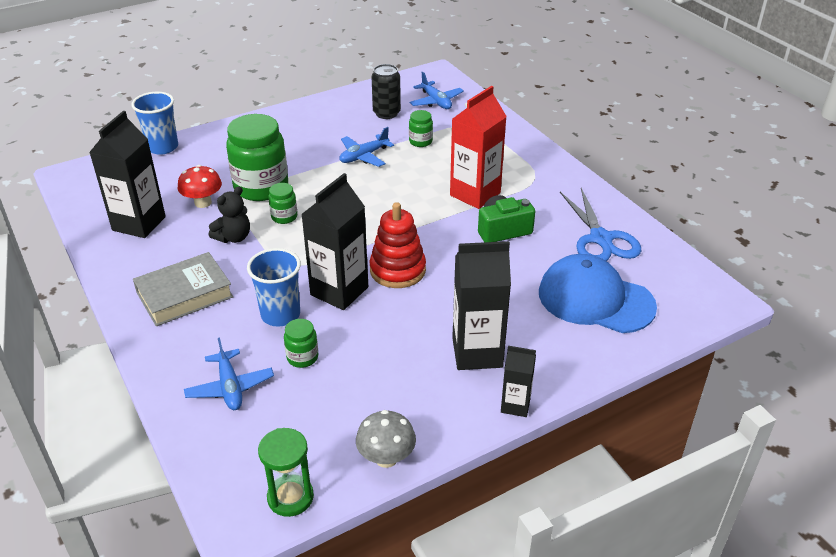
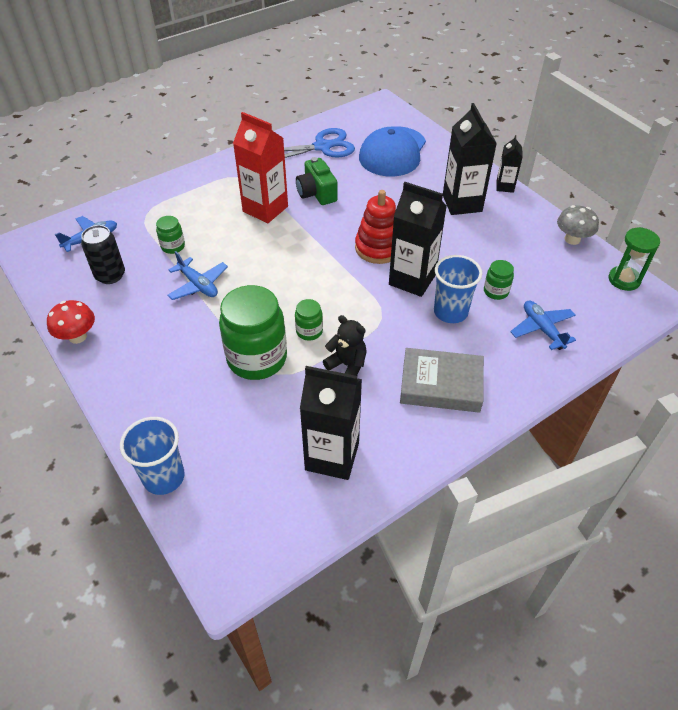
camera: 95 degrees left, 10 degrees up
(184, 294) = (441, 385): grey book -> grey book turned 45 degrees counterclockwise
(203, 203) = (288, 404): red mushroom -> red mushroom (77, 336)
(230, 387) = (542, 329): blue plane -> blue plane turned 90 degrees counterclockwise

